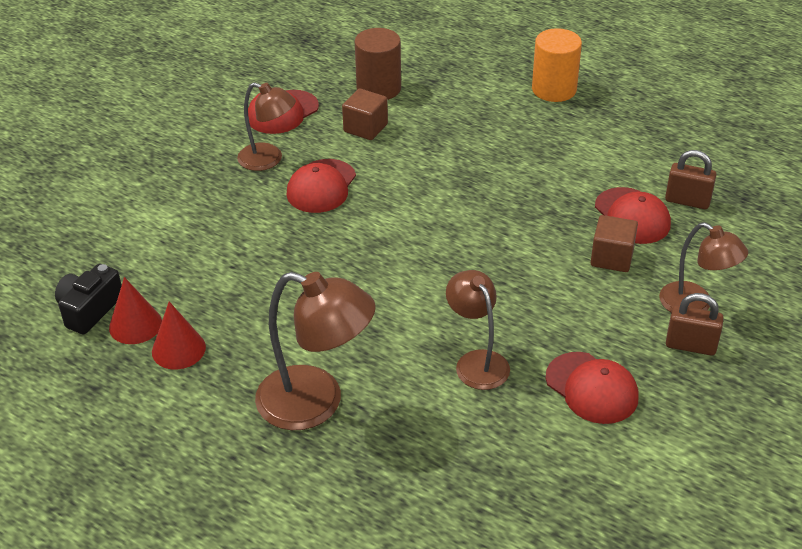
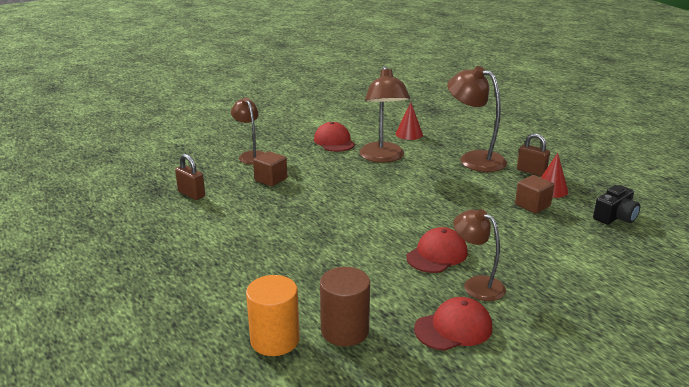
camera: 160 degrees left, 15 degrees down
(135, 325) = (581, 204): red cone -> red cone (409, 134)
(365, 128) = (379, 293): brown cube -> brown cube (532, 205)
(477, 361) = (383, 157): brown lamp -> brown lamp, size x1.56
(554, 89) = (185, 288): orange cylinder -> orange cylinder (275, 340)
(632, 216) = (235, 194): red cap -> none
(690, 345) = (272, 144): brown padlock -> brown padlock (531, 171)

